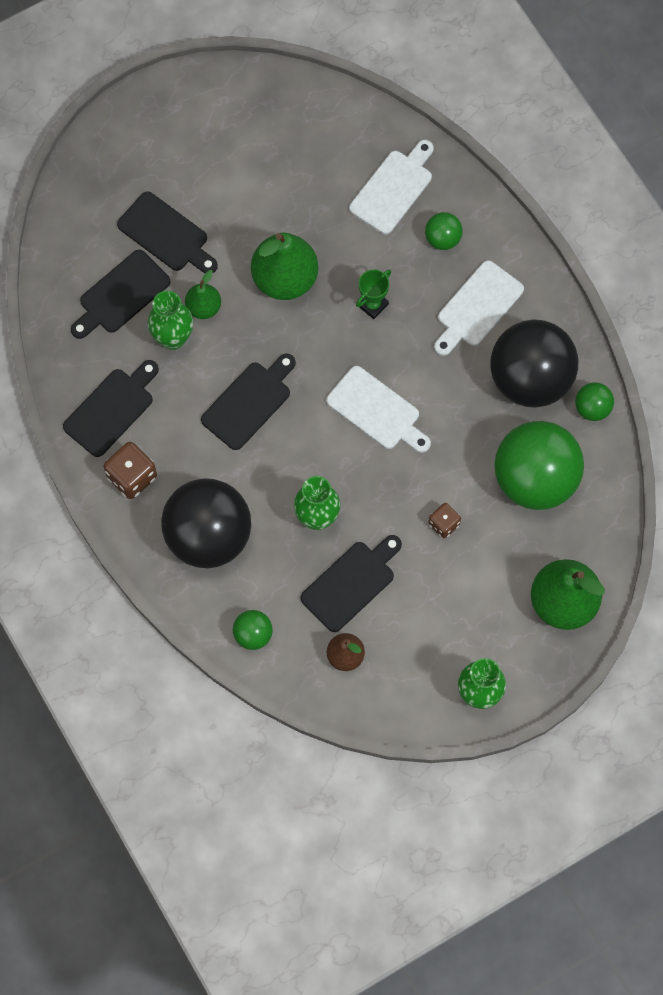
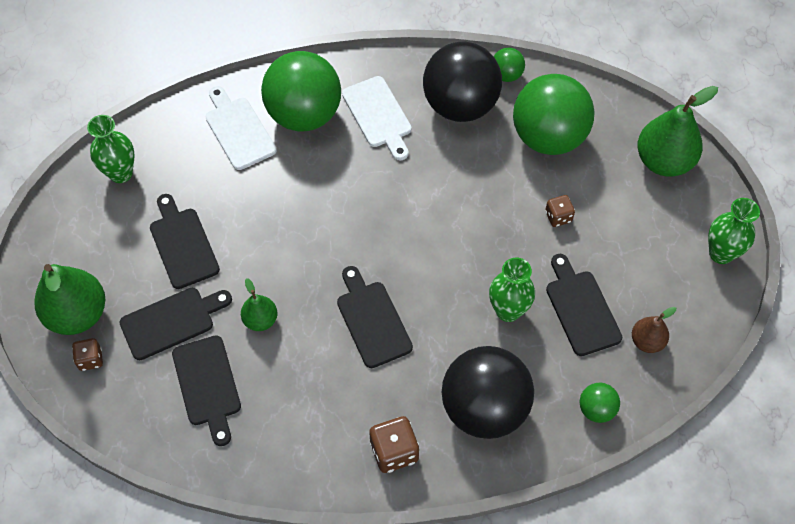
camera: 65 degrees left, 10 degrees down
(100, 188) = (90, 359): none -> brown dice
(111, 409) = (317, 441): black cutting board -> black cutting board (183, 244)
(173, 338) = (276, 358): green vase -> green vase (121, 173)
(285, 278) = (271, 244): green pear -> green pear (77, 314)
(372, 305) = (333, 188): green trophy -> none
(376, 411) = (432, 224): white cutting board -> none
(442, 239) = (304, 114): green ball -> green ball, size x2.26

